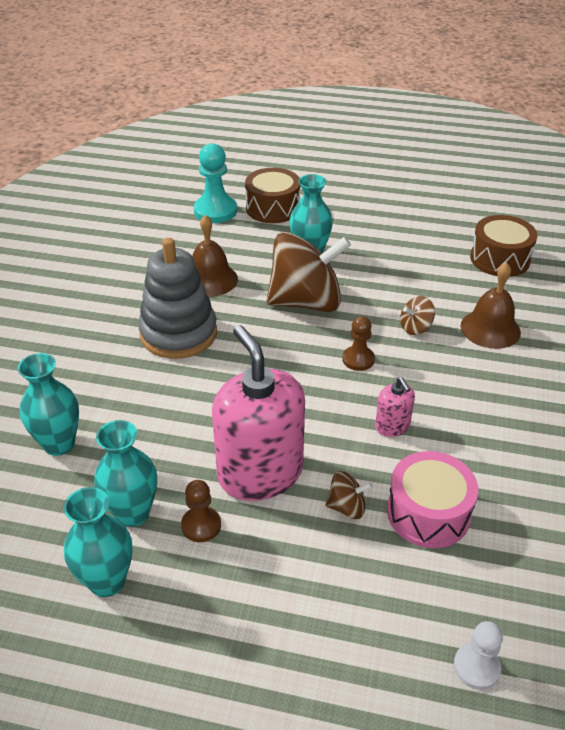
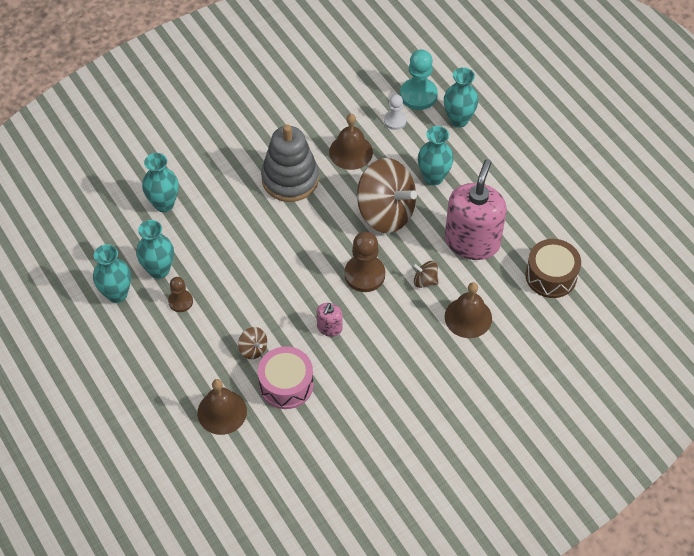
camera: 45 degrees right, 15 degrees up
(260, 473) = (235, 298): pink soap dispenser -> pink soap dispenser (472, 242)
(273, 208) = (458, 120): brown drum -> turquoise vase
(358, 359) = (364, 274): brown pawn -> brown pawn, size x1.69
(404, 603) = (222, 412): none -> brown bell
(476, 667) = (217, 461): white pawn -> white pawn (395, 121)

